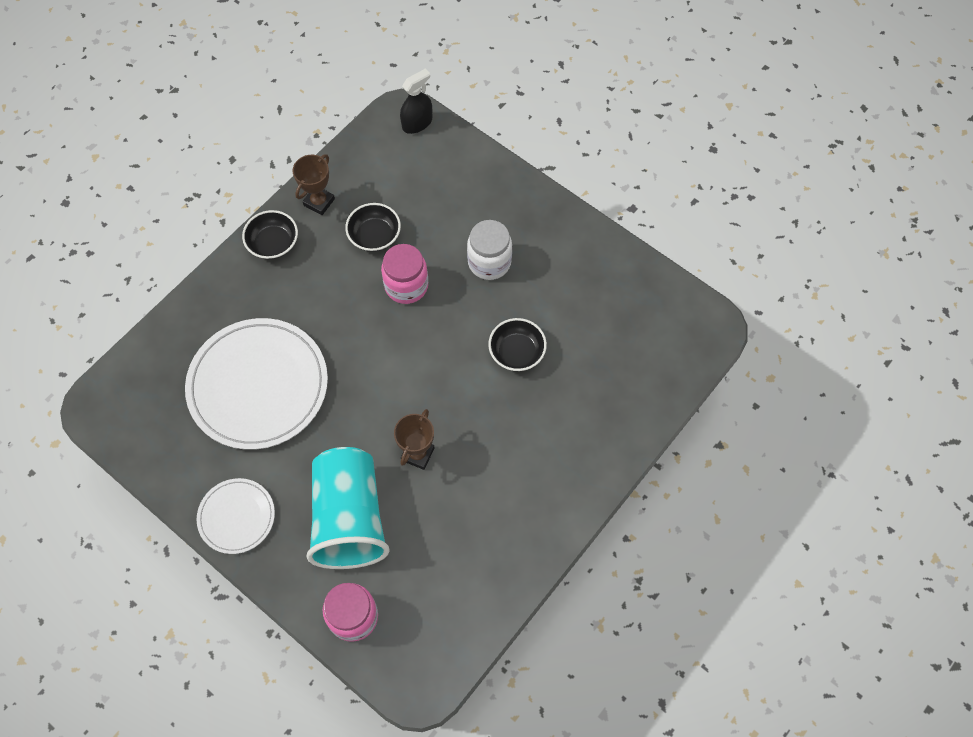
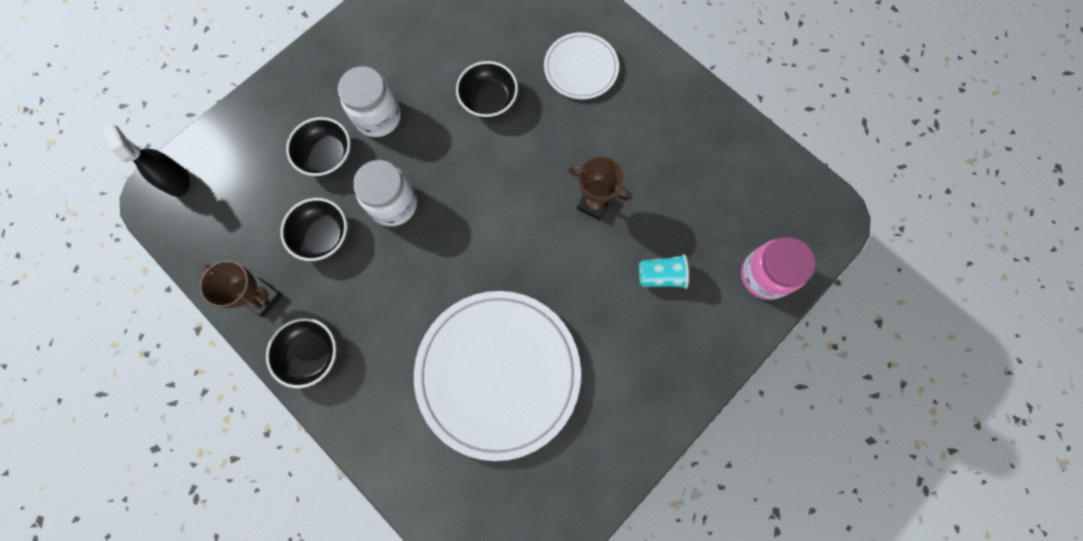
camera: 85 degrees left, 10 degrees up
(236, 517) = (654, 398): white plate -> white plate (581, 68)
(349, 518) = (660, 276): turquoise cup -> turquoise cup, size x0.41
(406, 286) = (393, 204): pink jar -> white jar
(448, 227) = (326, 155): none -> black bowl

